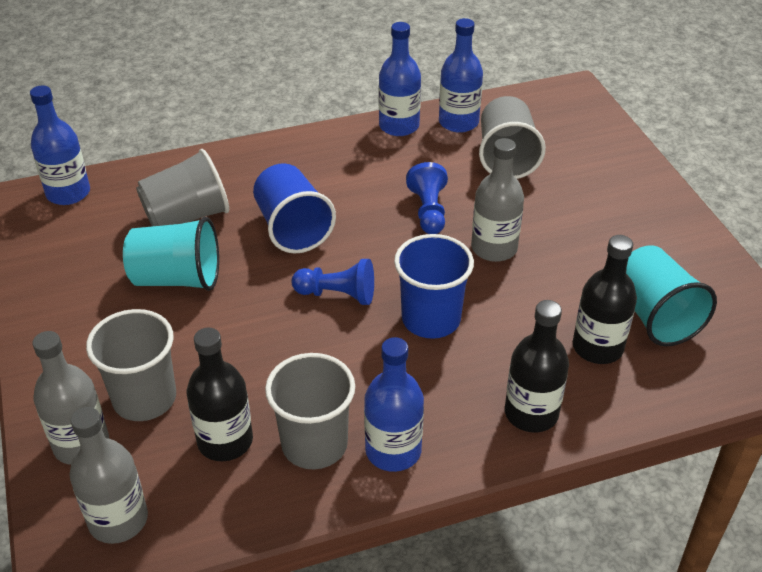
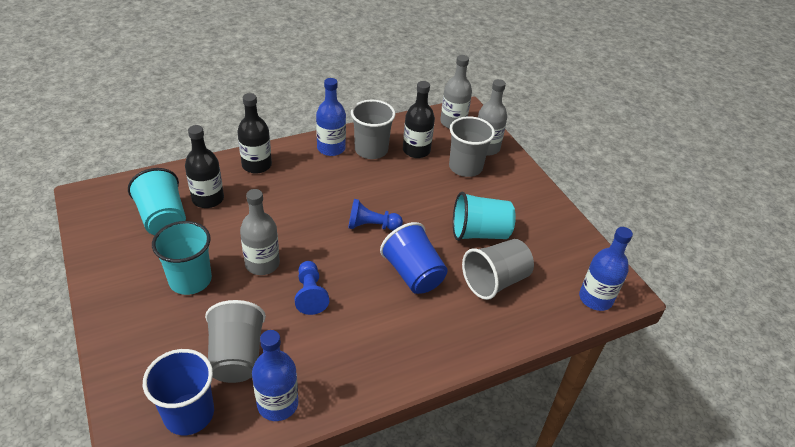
camera: 170 degrees right, 0 degrees up
(399, 126) = (338, 394): blue bottle -> none
(431, 319) = (310, 212): blue cup -> blue cup (189, 414)
(583, 232) = (190, 280): none -> turquoise cup

